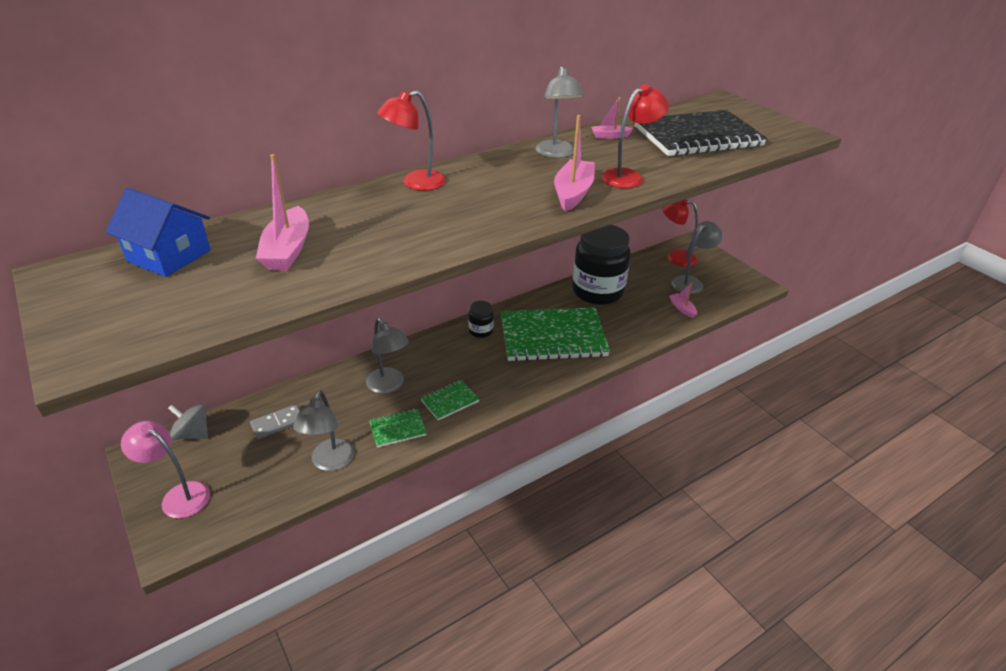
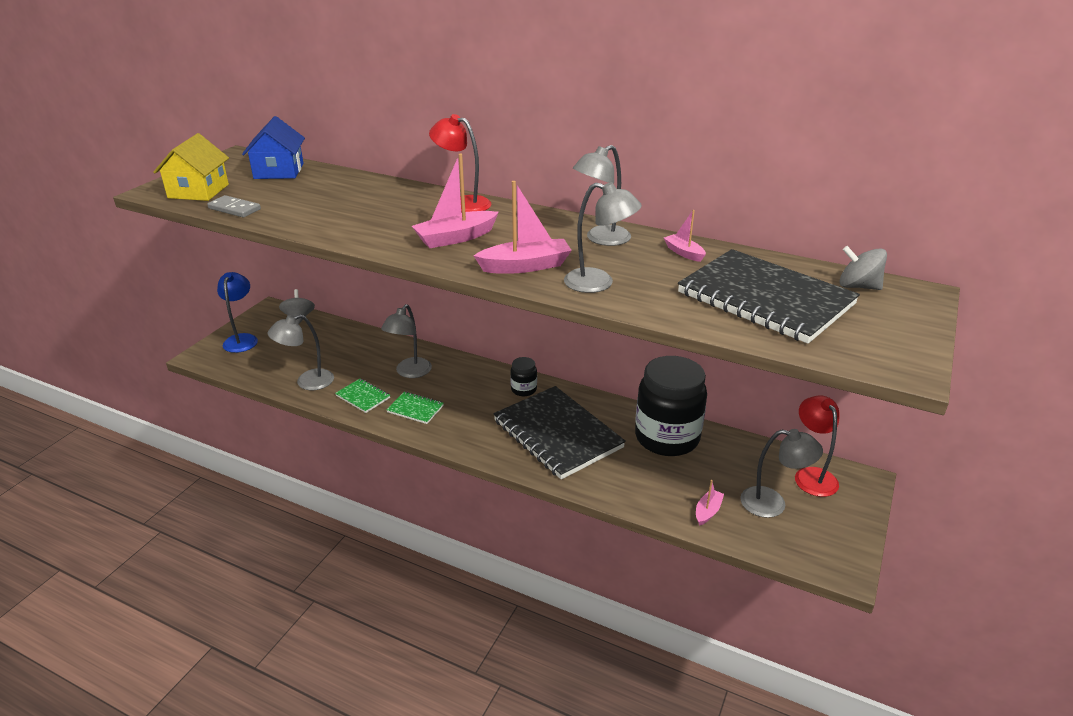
camera: 60 degrees right, 5 degrees down
(141, 324) = (198, 191): none -> yellow house
(178, 495) = (242, 339): pink lamp -> blue lamp
(278, 423) = (331, 344): grey domino -> grey domino (234, 209)
(288, 250) = (315, 197): pink boat -> pink boat (455, 238)
(553, 337) = (557, 434): green notebook -> black notebook
(628, 176) = (598, 283): red lamp -> grey lamp
(703, 109) = (858, 286): none -> grey spinning top

